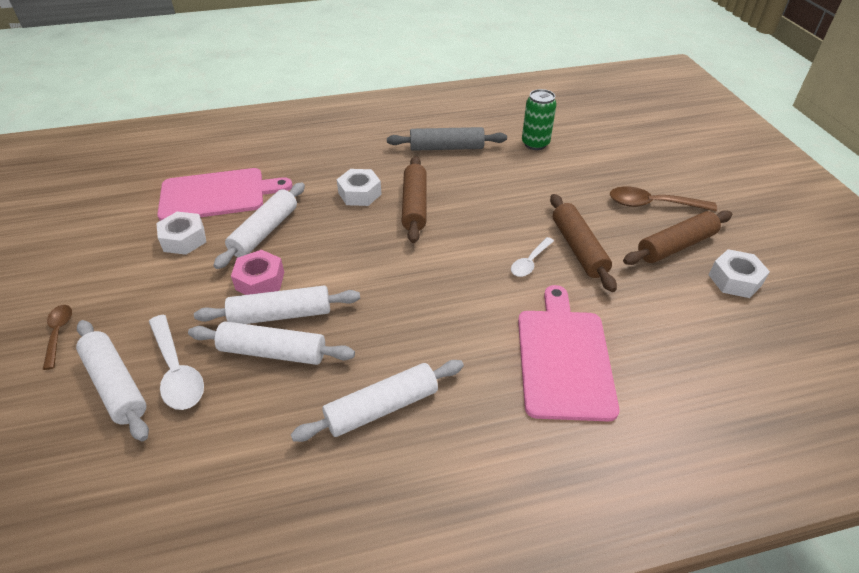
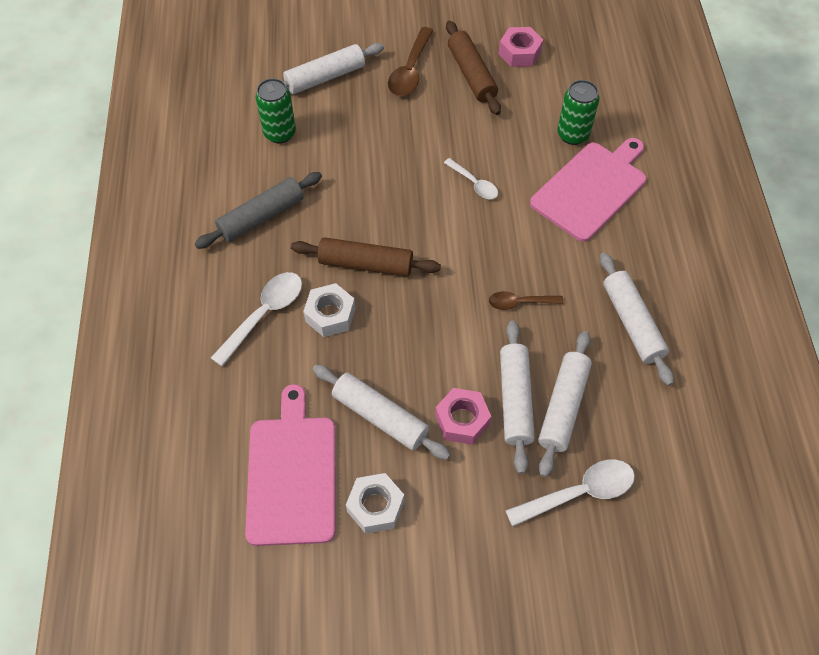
camera: 80 degrees left, 15 degrees up
(58, 333) = (515, 625): brown spoon -> brown spoon (520, 303)
(116, 385) = (591, 549): white rolling pin -> white rolling pin (325, 77)
(355, 162) = (264, 314): none -> white spoon
(446, 148) = (261, 217): grey rolling pin -> grey rolling pin turned 45 degrees clockwise
(563, 358) = (591, 188): pink cutting board -> pink cutting board turned 120 degrees clockwise
(578, 248) = (462, 143): brown rolling pin -> none
(637, 335) = (573, 135): none -> green can
(734, 280) = (519, 53): white nut -> pink nut

